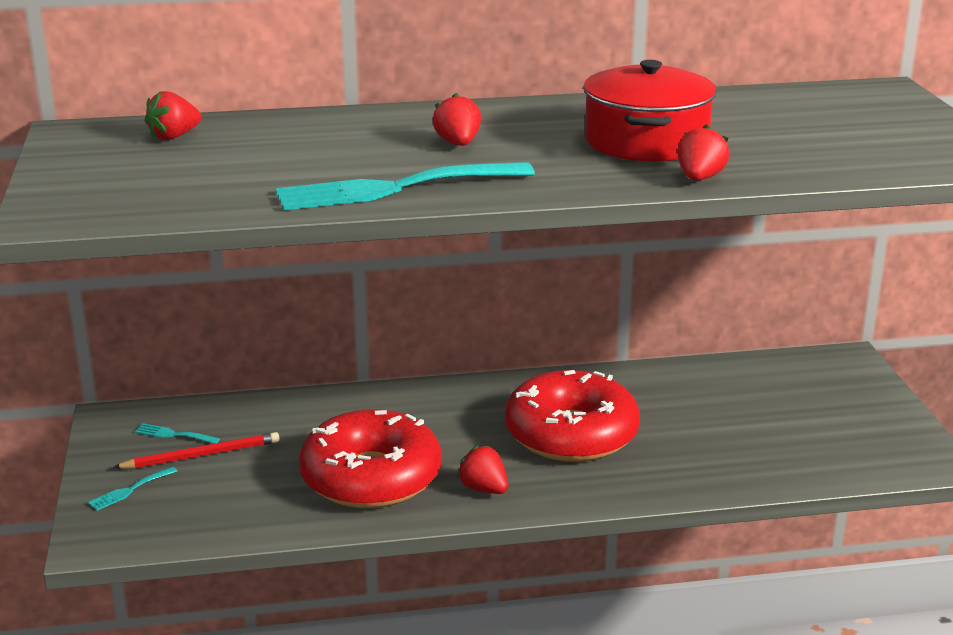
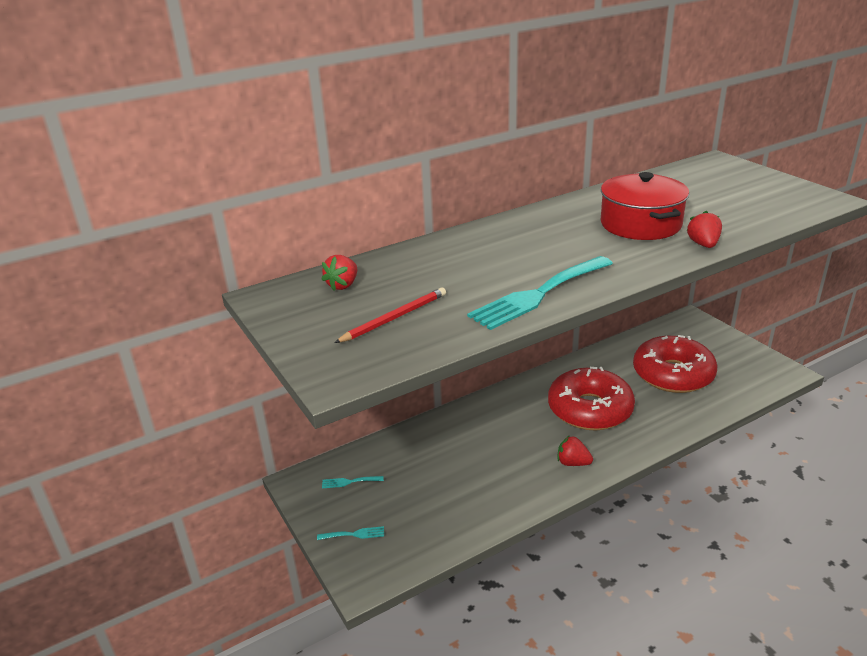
camera: 20 degrees left, 5 degrees up
(129, 490) = (354, 534): turquoise fork -> turquoise fork turned 120 degrees counterclockwise
(202, 455) = (380, 492): red pencil -> red pencil (394, 318)
(371, 477) = (500, 475): red donut -> red donut (673, 374)
(458, 144) = (534, 250): red strawberry -> none

